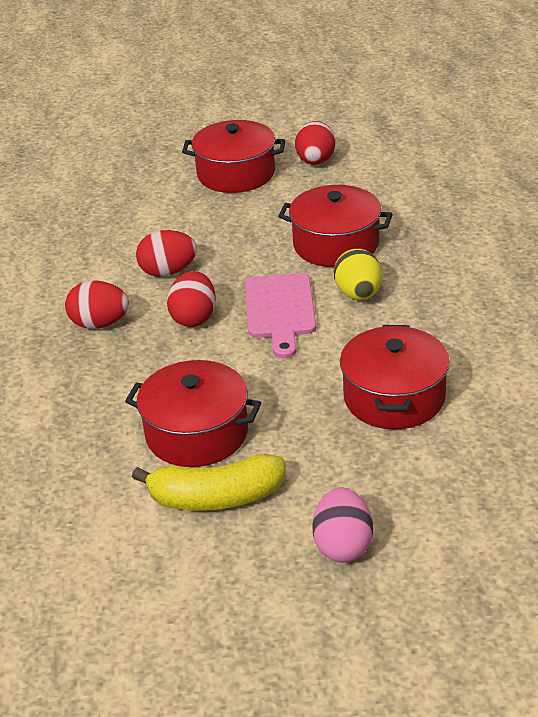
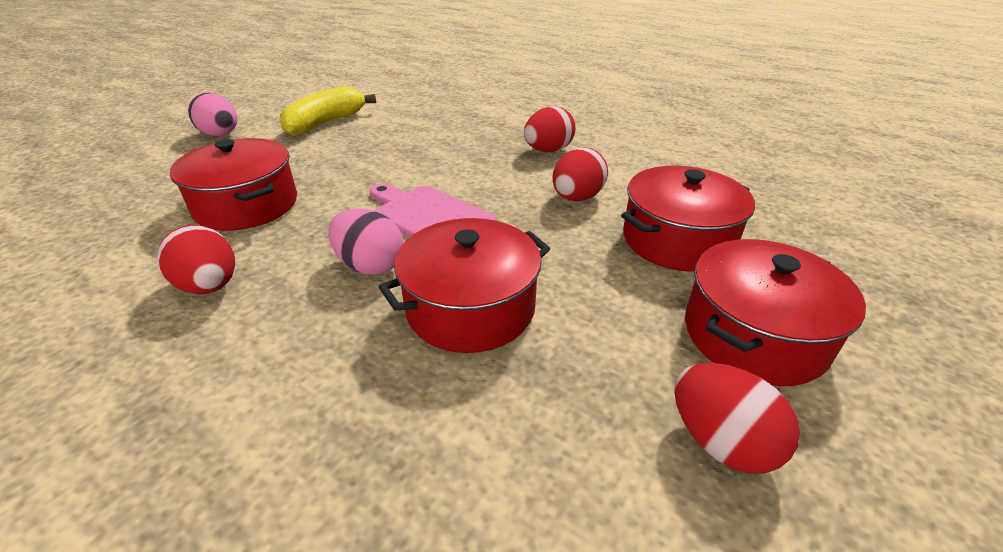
camera: 130 degrees right, 0 degrees up
(194, 318) = (491, 181): red egg -> red egg (210, 286)
(196, 433) = (379, 137): red pot -> red pot (677, 240)
(358, 294) = (370, 265): yellow egg -> pink egg

